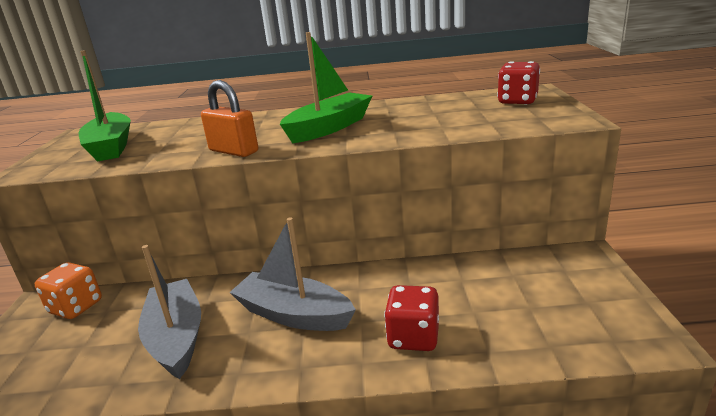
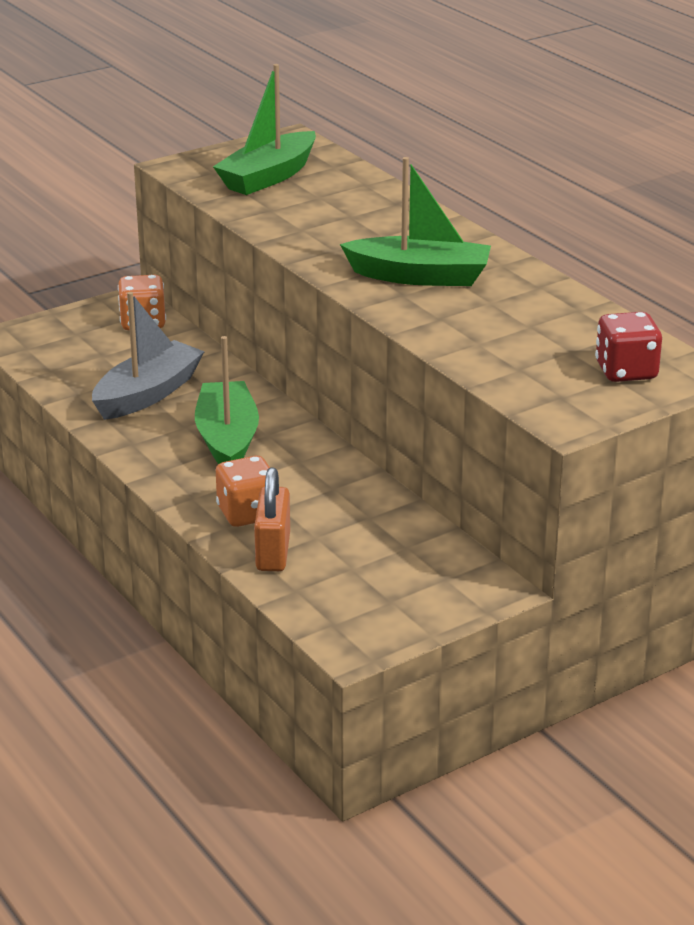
camera: 55 degrees right, 5 degrees up
(233, 151) = (307, 248): orange padlock -> orange padlock (273, 552)
(294, 314) = (227, 439): grey boat -> green boat
(413, 337) = (247, 513): red dice -> orange dice

